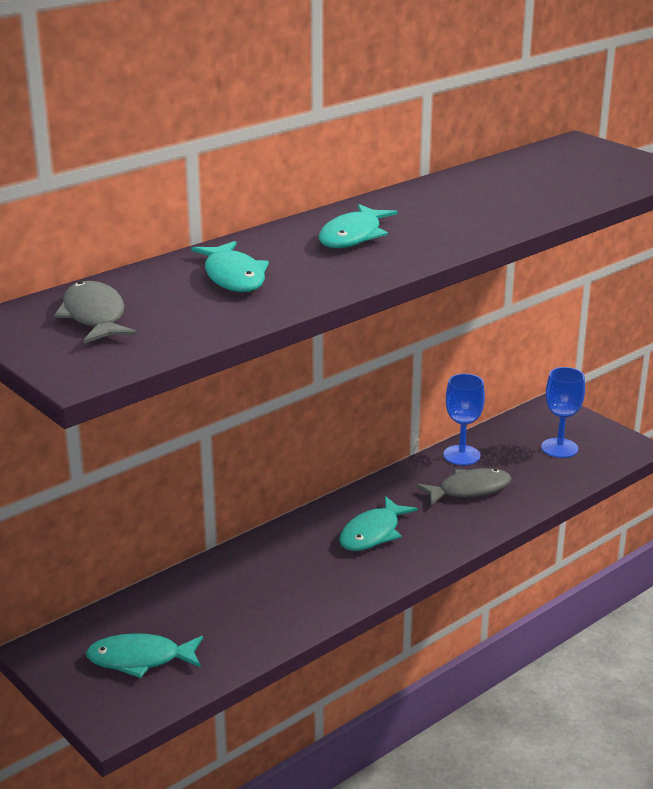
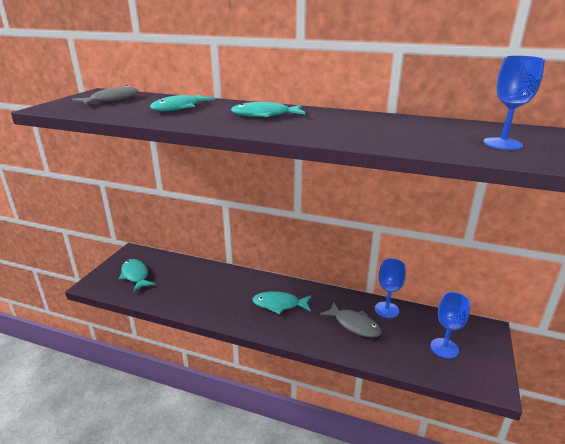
camera: 60 degrees right, 0 degrees up
(595, 170) = (502, 144): none -> blue goblet

